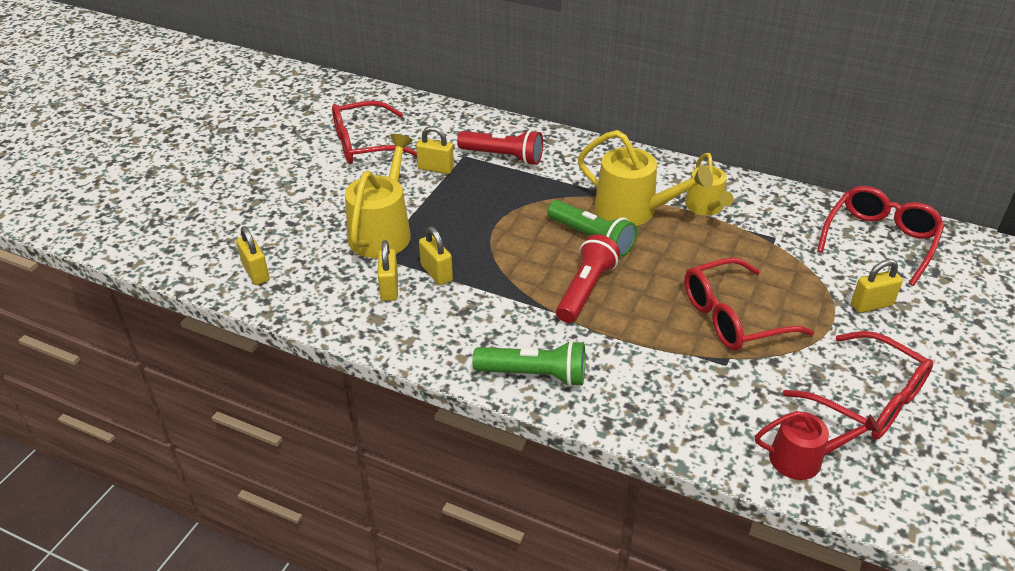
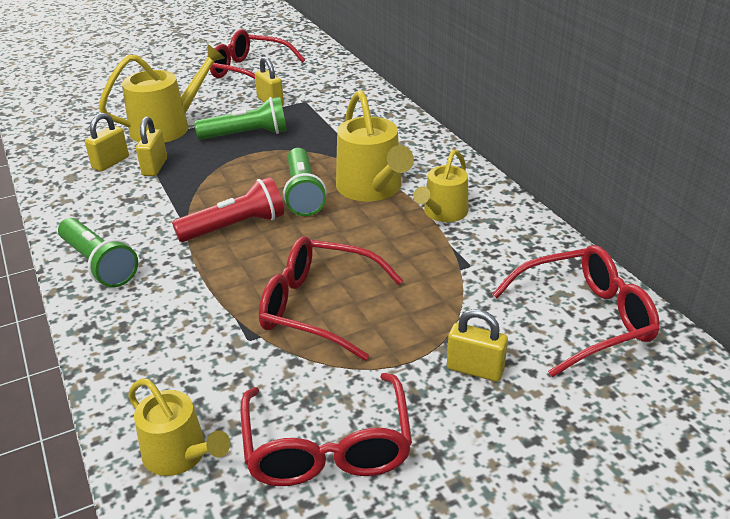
camera: 40 degrees right, 5 degrees down
(256, 273) = (55, 119): yellow padlock -> none
(466, 208) = (247, 135): none -> green flashlight
(503, 157) = (332, 112): red flashlight -> none
(803, 458) = (180, 454): red watering can -> yellow watering can

